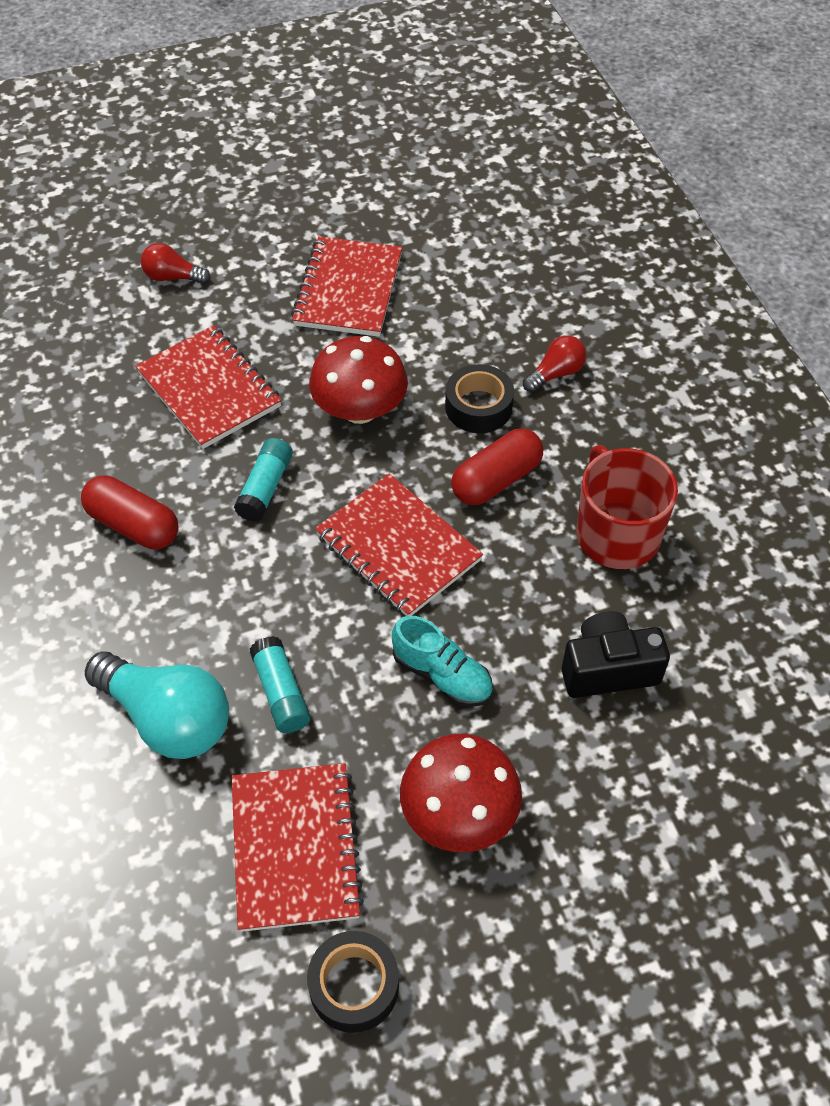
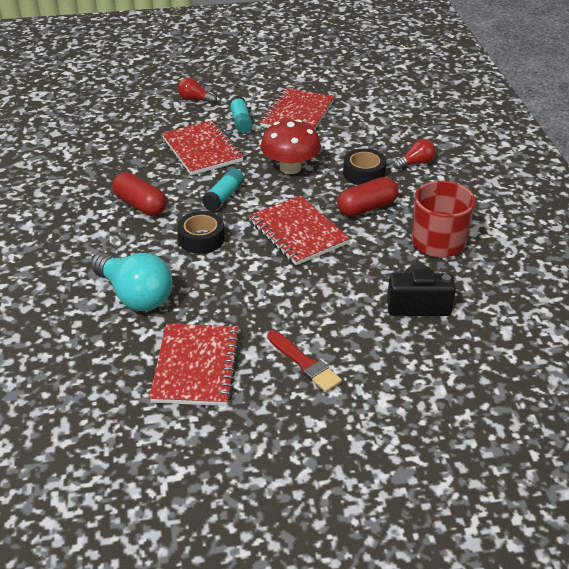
camera: 10 degrees right, 15 degrees down
(281, 692) = (207, 291): turquoise glue stick -> turquoise glue stick (240, 121)
(354, 986) = (215, 440): black tape -> black tape (201, 239)
(442, 675) = (310, 295): turquoise shoe -> none
(459, 814) = (304, 363): red mushroom -> red brush

